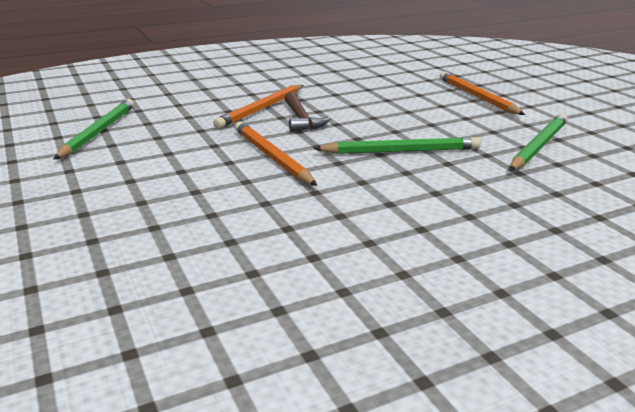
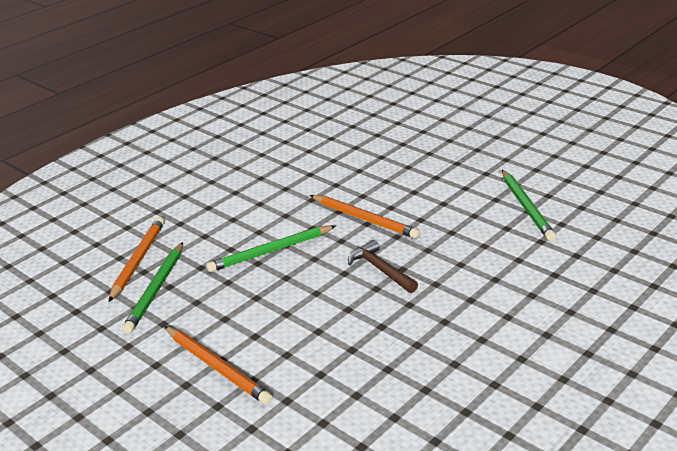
camera: 160 degrees right, 5 degrees up
(261, 109) = (431, 274): orange pencil -> orange pencil (138, 260)

